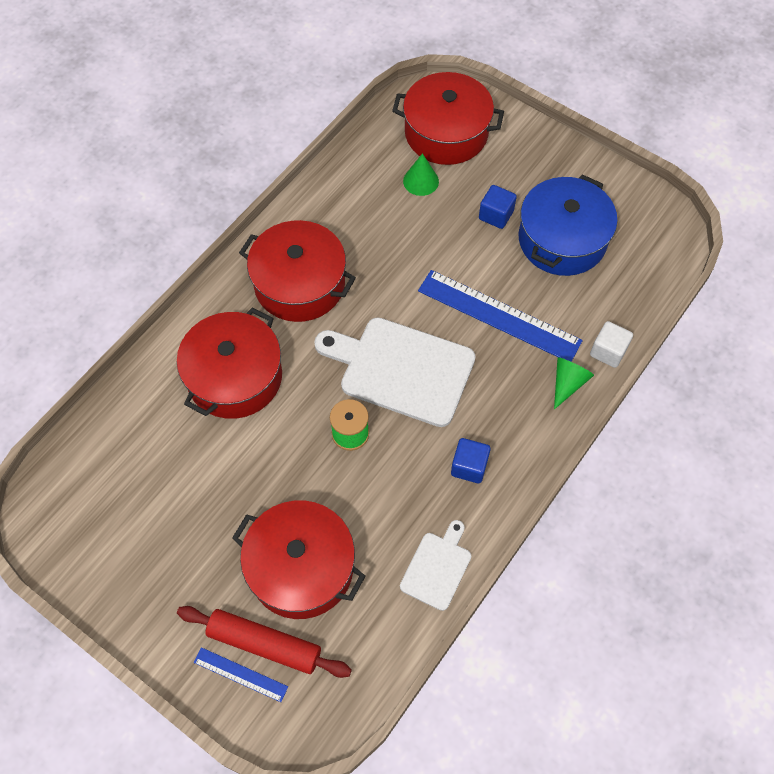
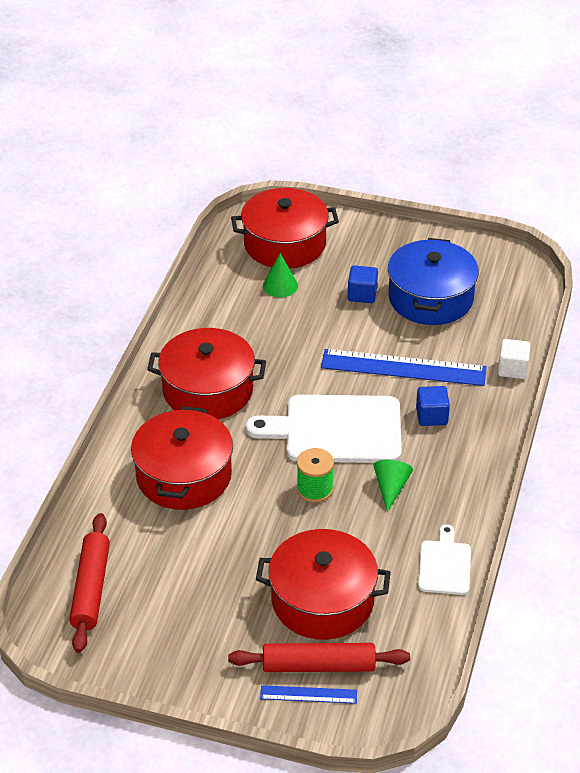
camera: 20 degrees left, 20 degrees down
(96, 478) = (91, 589): none -> red rolling pin
(469, 466) = (434, 484): blue cube -> blue cube (431, 416)
(568, 383) = (489, 401): green cone -> green cone (391, 487)

